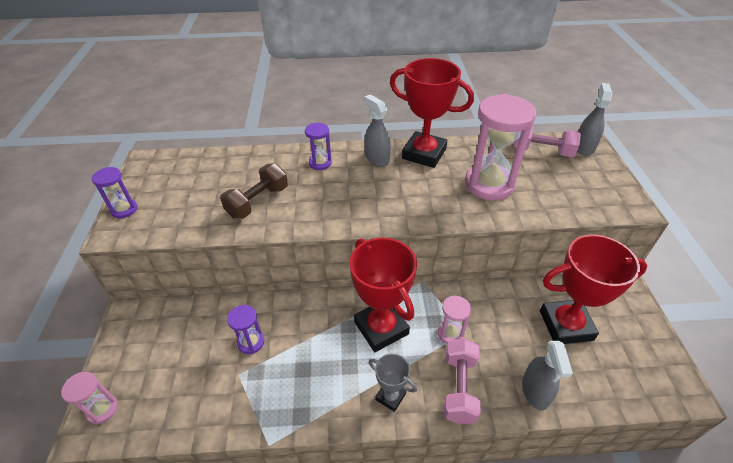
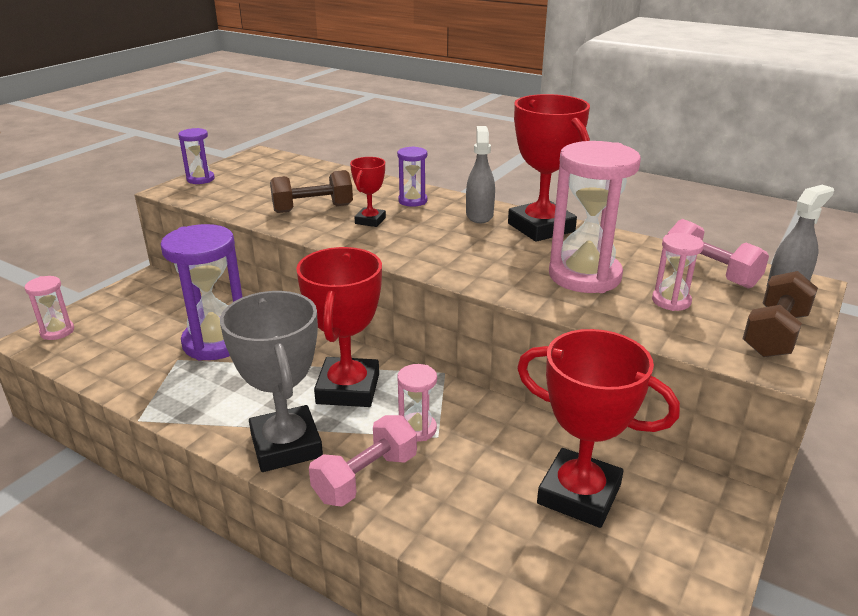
camera: 35 degrees right, 15 degrees down
(251, 342) = (216, 342): purple hourglass -> purple hourglass, size x2.02
(313, 195) = (370, 221): none -> red trophy
(390, 396) = (286, 445): grey trophy -> grey trophy, size x1.99
(535, 391) = (451, 530): grey spray bottle -> none
(548, 183) = (671, 301): none -> pink hourglass
(612, 184) = (774, 334): none -> brown dumbbell

